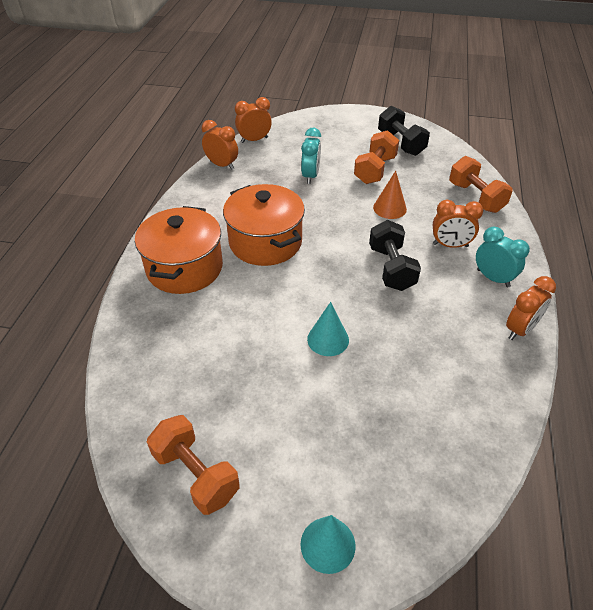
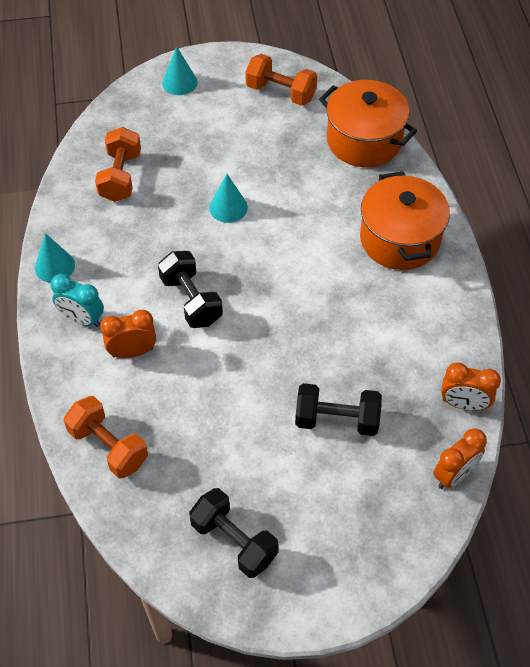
camera: 160 degrees right, 10 degrees up
(265, 242) = (337, 294): orange pot -> orange pot (364, 140)
(310, 176) = (336, 420): turquoise clock -> black dumbbell
(375, 170) = (255, 461): orange dumbbell -> orange dumbbell (121, 176)
(389, 208) = (215, 391): orange cone -> none
(520, 329) = (54, 266): orange clock -> turquoise cone

